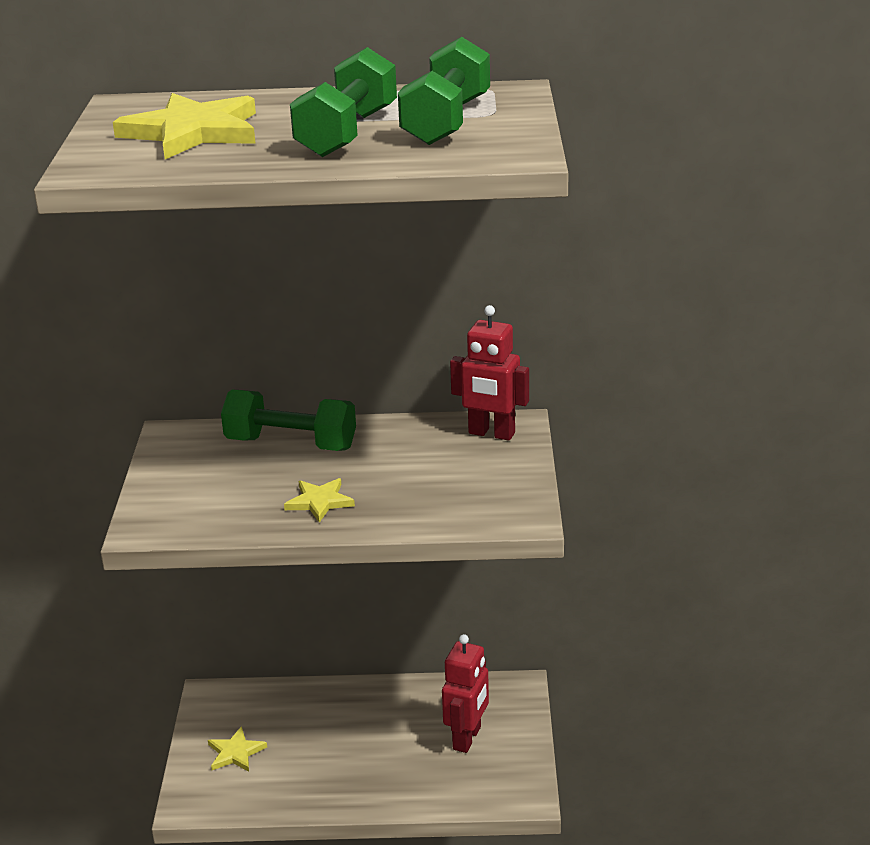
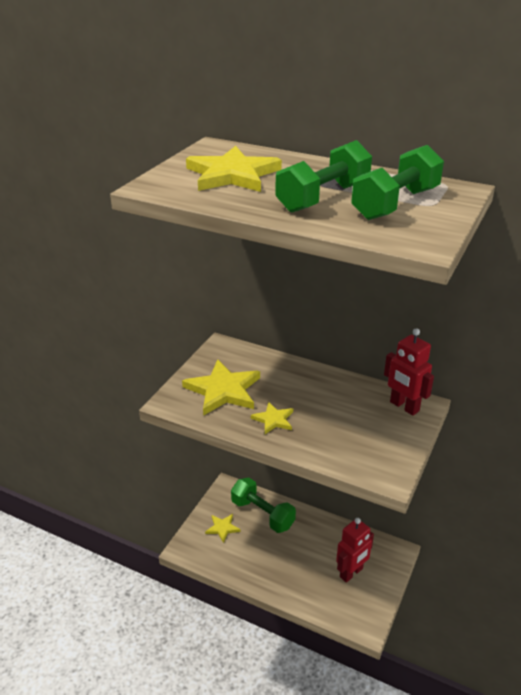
camera: 25 degrees right, 5 degrees up
(217, 488) = (223, 390): none -> yellow star
(291, 444) = (281, 374): green dumbbell -> green dumbbell (262, 514)

